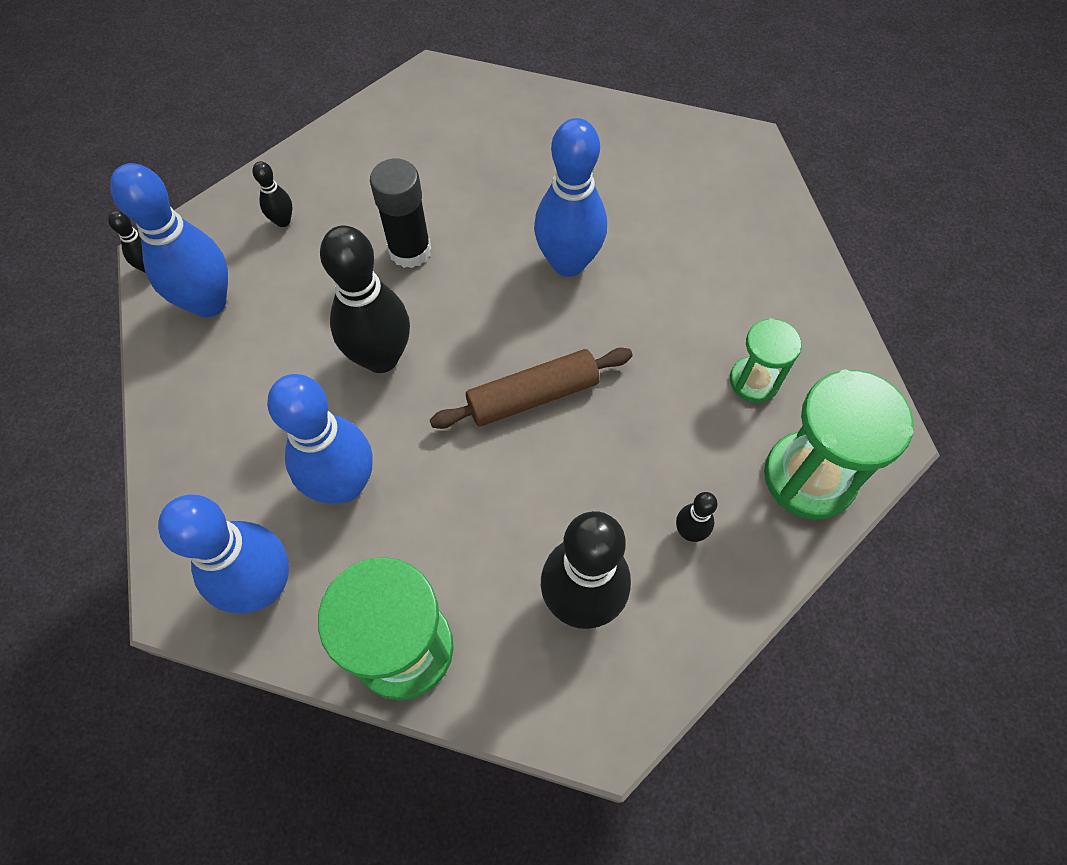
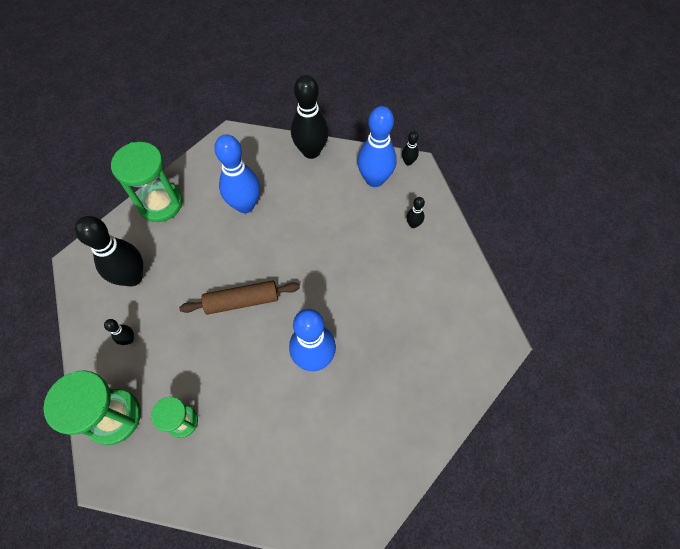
camera: 115 degrees right, 0 degrees up
(263, 586) = (219, 164): blue bowling pin -> none
(381, 357) = (303, 241): black bowling pin -> black bowling pin (311, 151)
(410, 250) = (363, 278): black glue stick -> none
(533, 396) = (242, 301): brown rolling pin -> brown rolling pin turned 75 degrees clockwise

